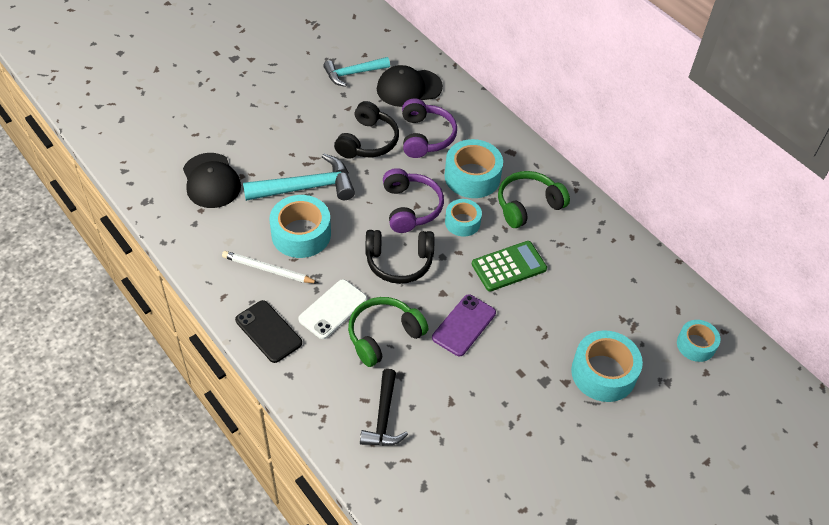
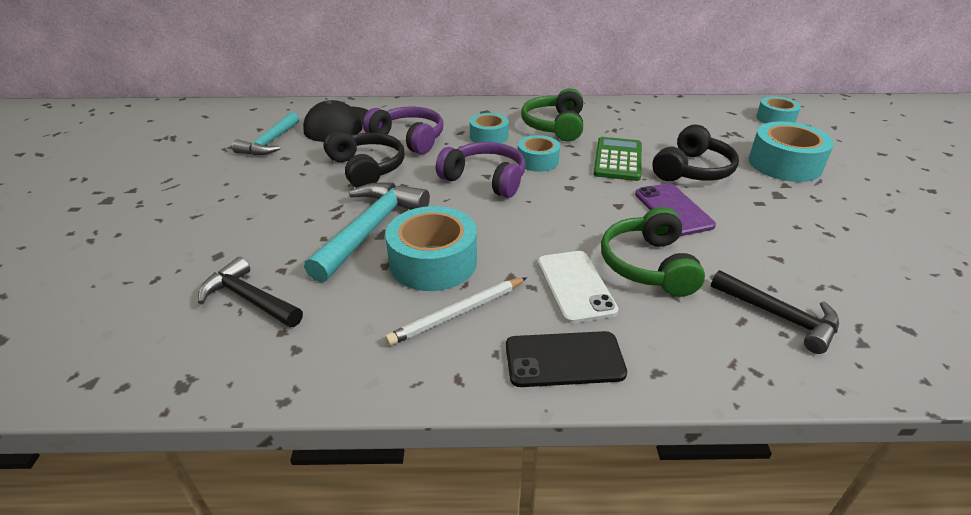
camera: 50 degrees left, 15 degrees down
(211, 181) = (249, 299): black cap -> black hammer
(399, 262) = (550, 213): black headphones -> black headphones (692, 170)
(472, 177) = (489, 136): turquoise tape -> turquoise tape, size x0.61

